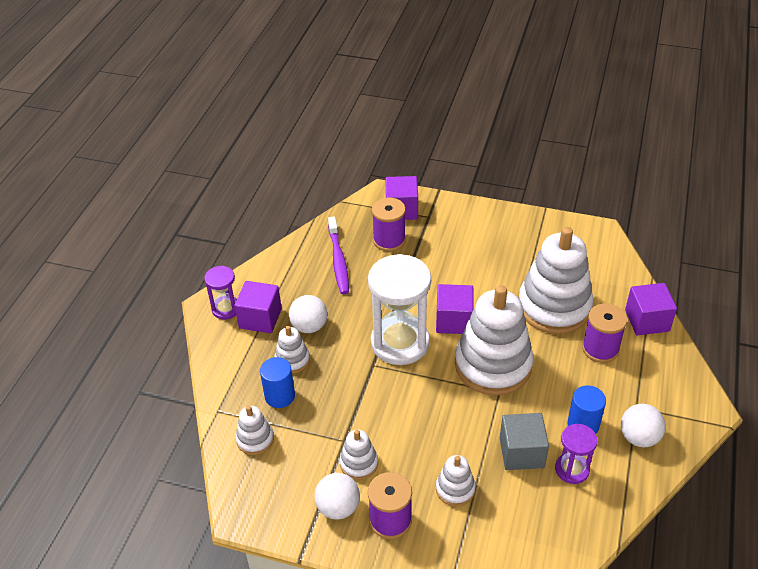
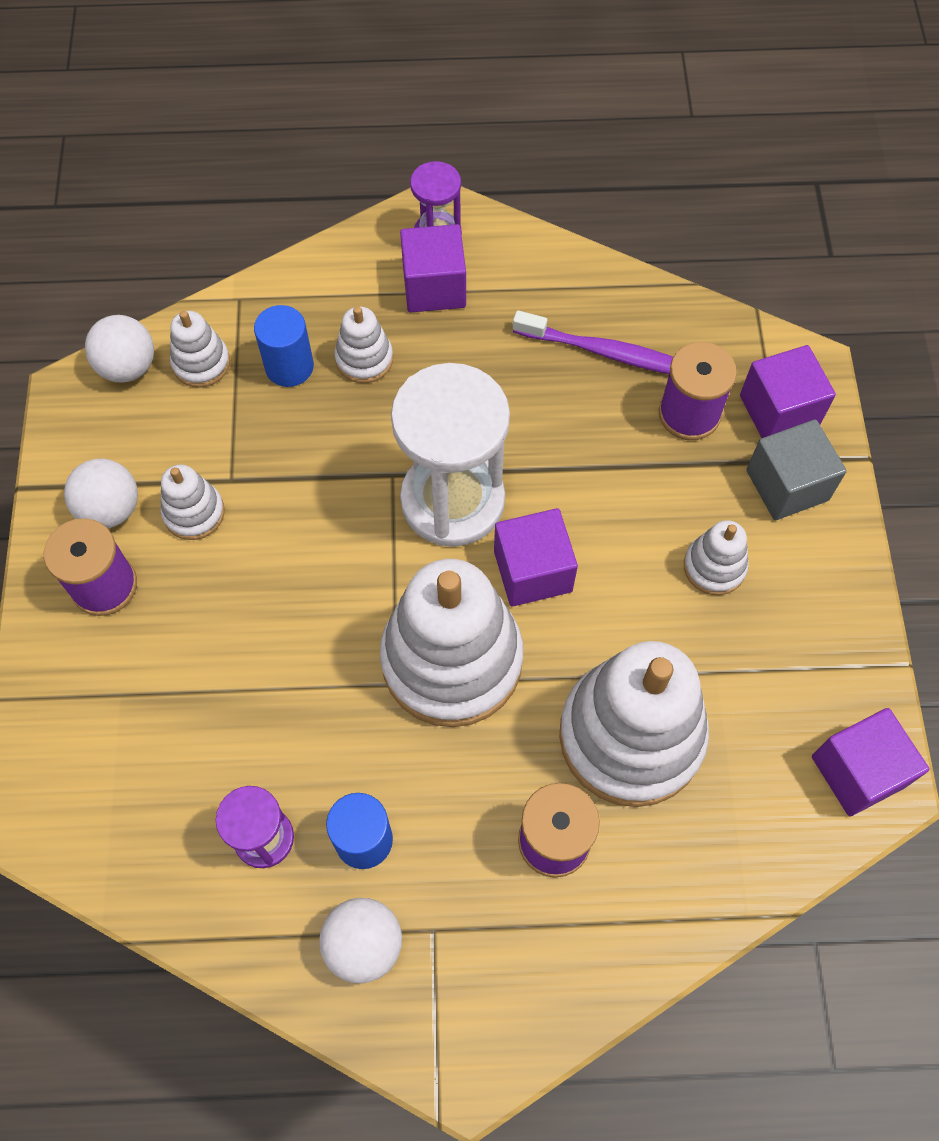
camera: 70 degrees right, 20 degrees up
(309, 326) = (441, 359): white ball -> white ball (128, 367)
(338, 260) = (606, 352): purple toothbrush -> purple toothbrush turned 135 degrees counterclockwise
(455, 489) = (180, 662): white stacking toy -> white stacking toy (714, 567)
(521, 452) = (277, 748): grey cube -> grey cube (787, 485)
(647, 320) = (661, 920): purple cube -> purple cube (858, 771)

